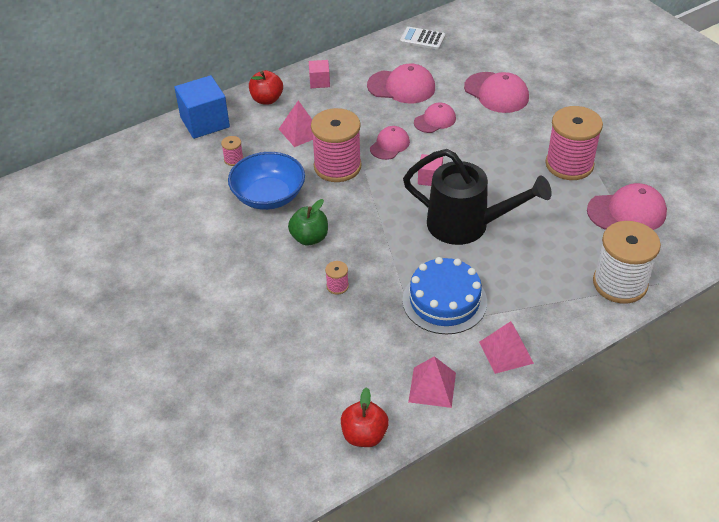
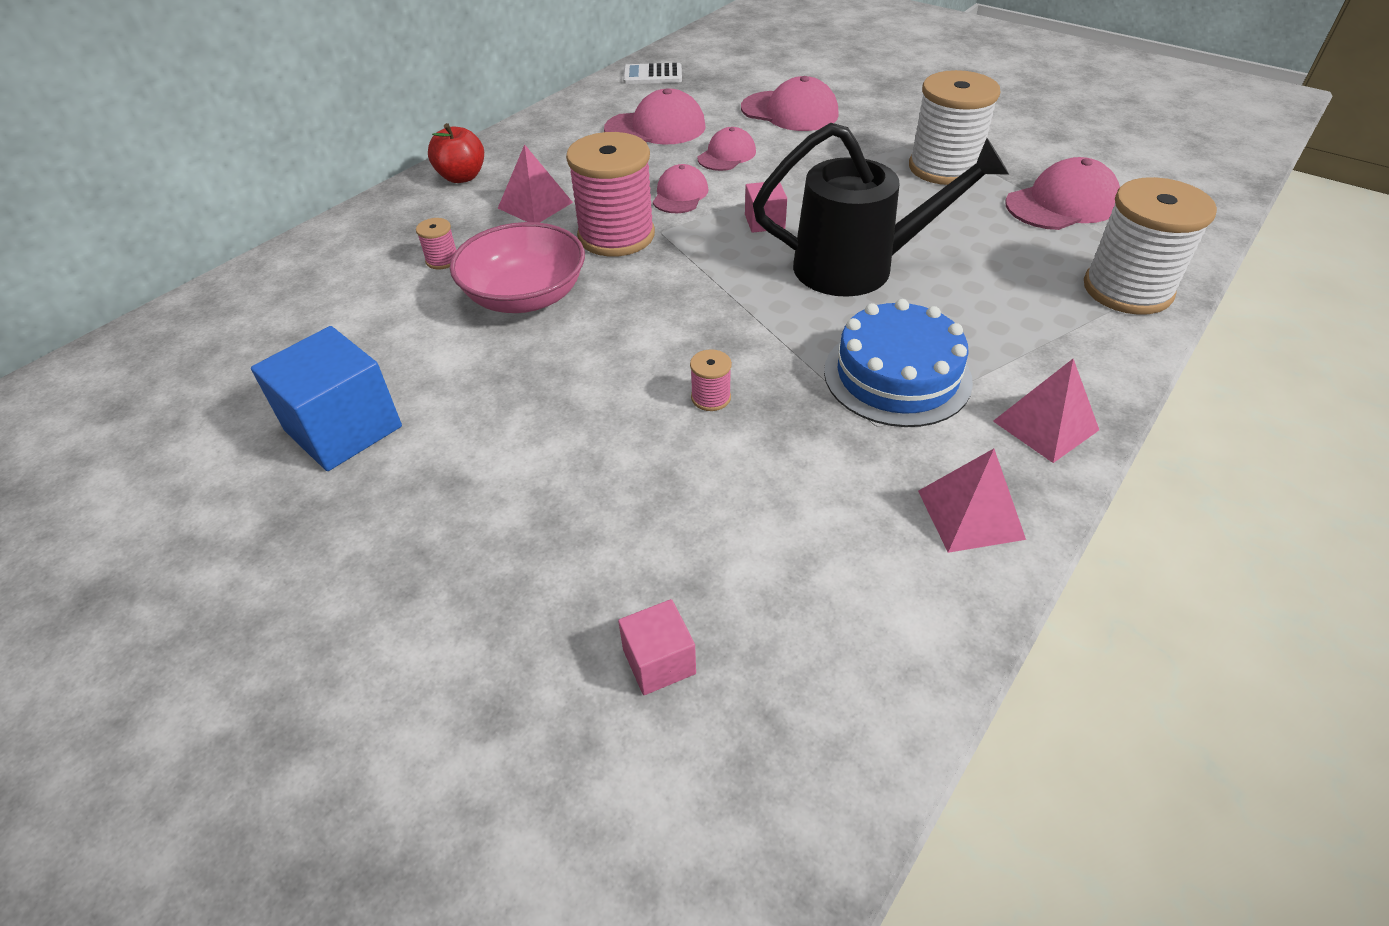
camera: 20 degrees left, 0 degrees up
(205, 122) = (372, 222): blue cube -> blue cube (343, 429)
(268, 196) = (525, 296): blue bowl -> pink bowl
(309, 238) = (624, 339): green apple -> none
(319, 82) = (533, 143): pink cube -> pink cube (659, 661)
(364, 435) = (911, 639): red apple -> none
(569, 164) = (944, 168): pink spool -> white spool

